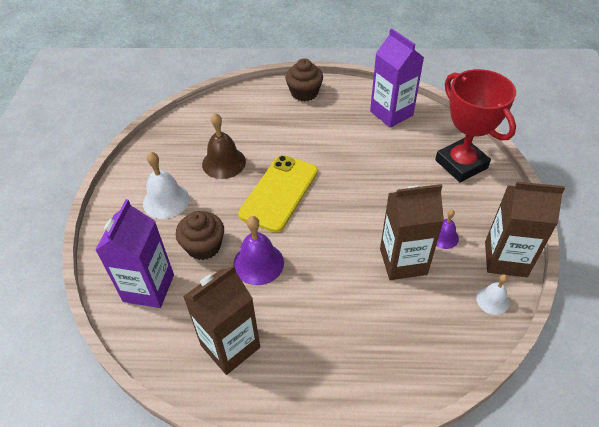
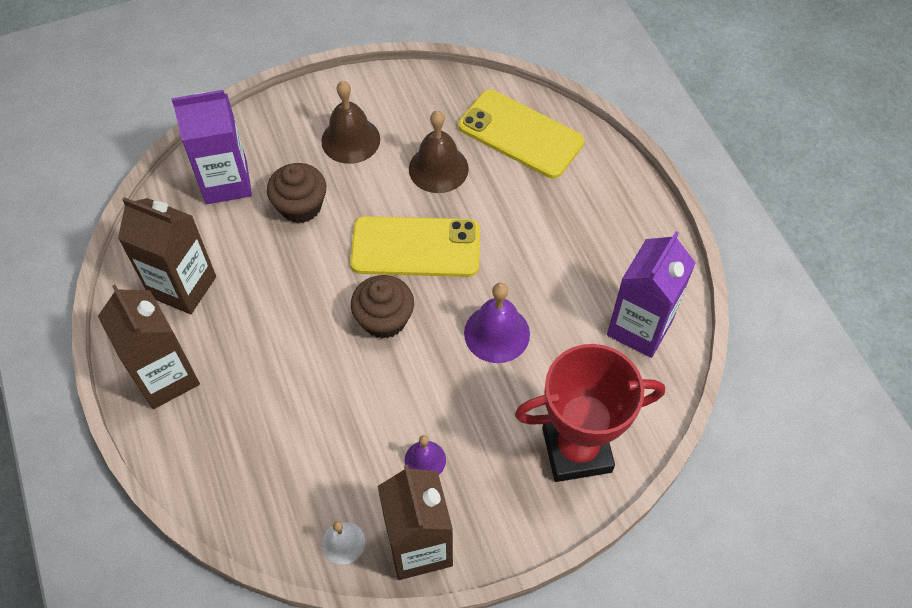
camera: 65 degrees right, 10 degrees up
(166, 200) = (350, 140): white bell -> brown bell
(225, 117) = (520, 134): none -> yellow phone
(258, 263) = (298, 269): purple bell -> purple bell (497, 333)
(304, 93) = (622, 203): brown cupcake -> brown cupcake (384, 319)
(403, 261) = (363, 422): brown carton -> brown carton (166, 377)
(461, 164) = (576, 450): red trophy -> red trophy turned 45 degrees clockwise

